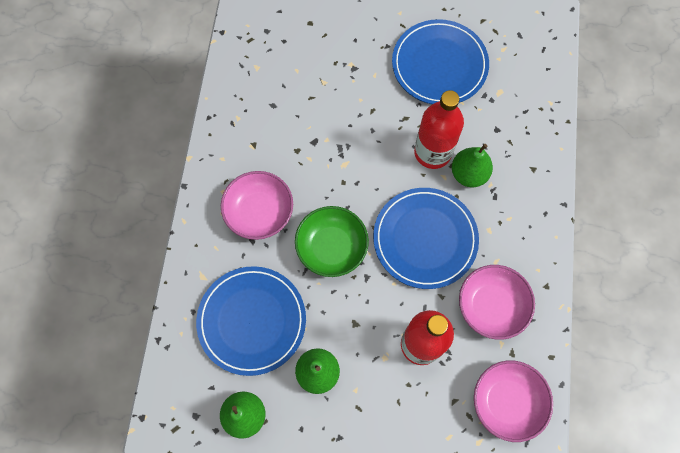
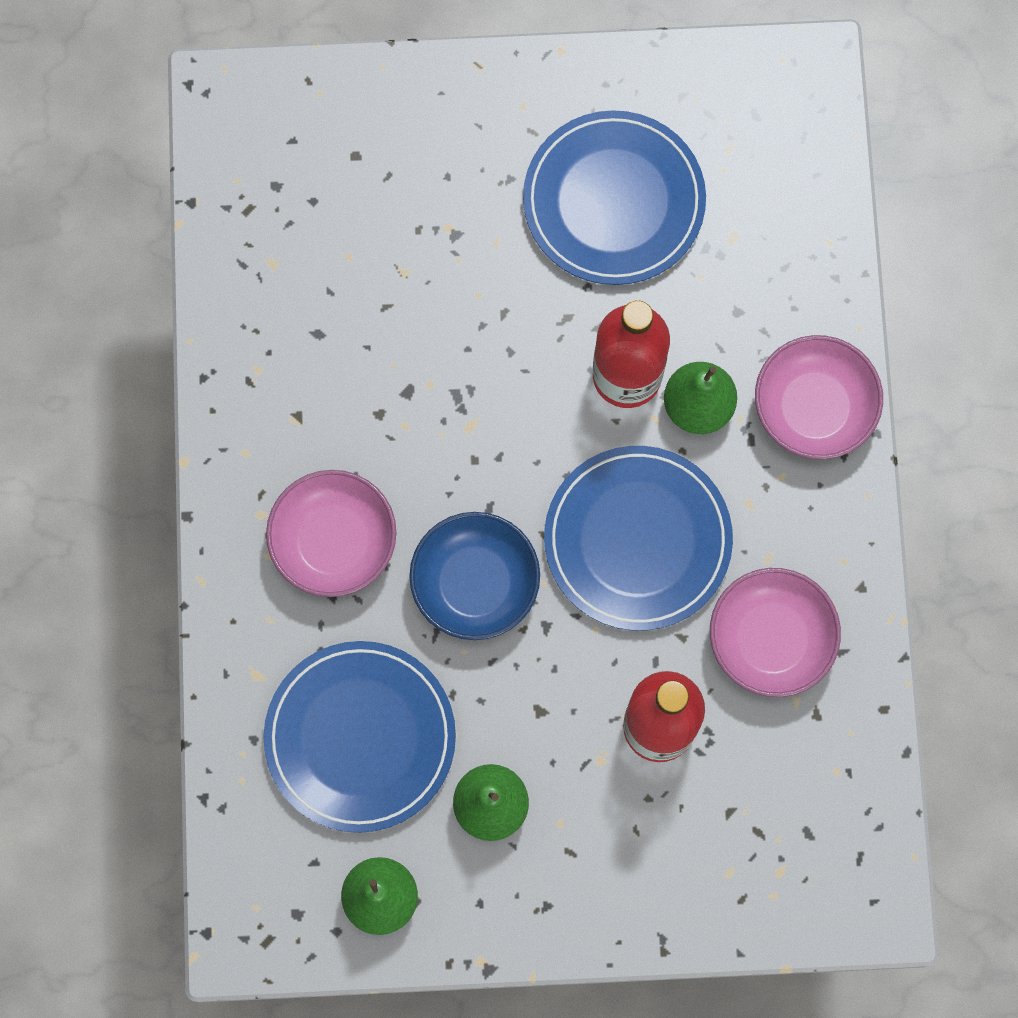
camera: 10 degrees left, 5 degrees up
(331, 247) = (475, 583): green bowl -> blue bowl
(507, 401) = (818, 797): pink bowl -> pink bowl (814, 407)

